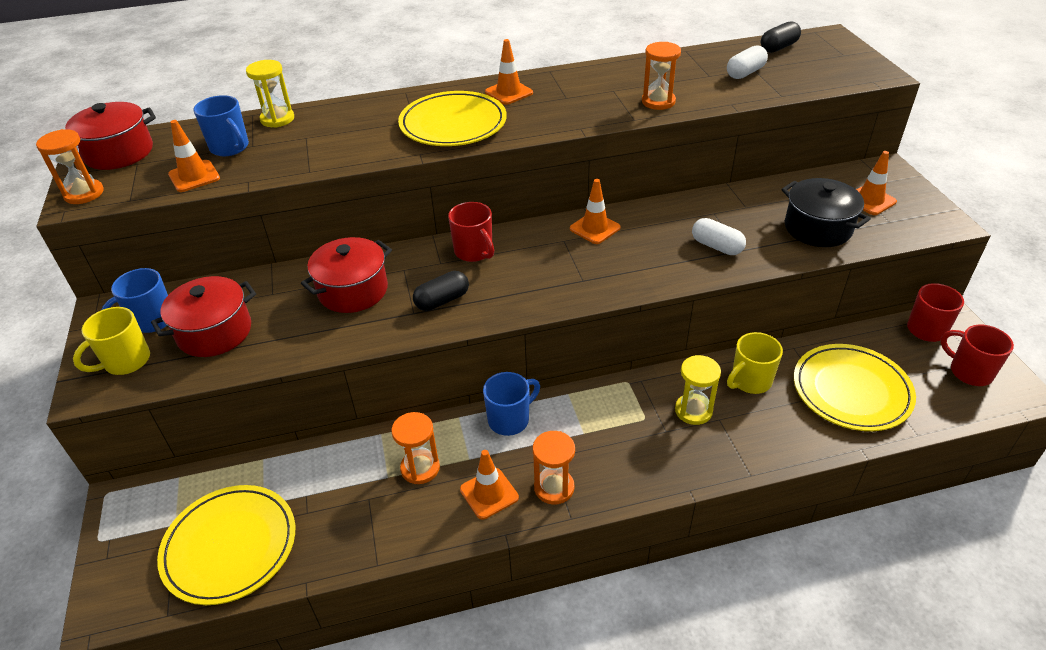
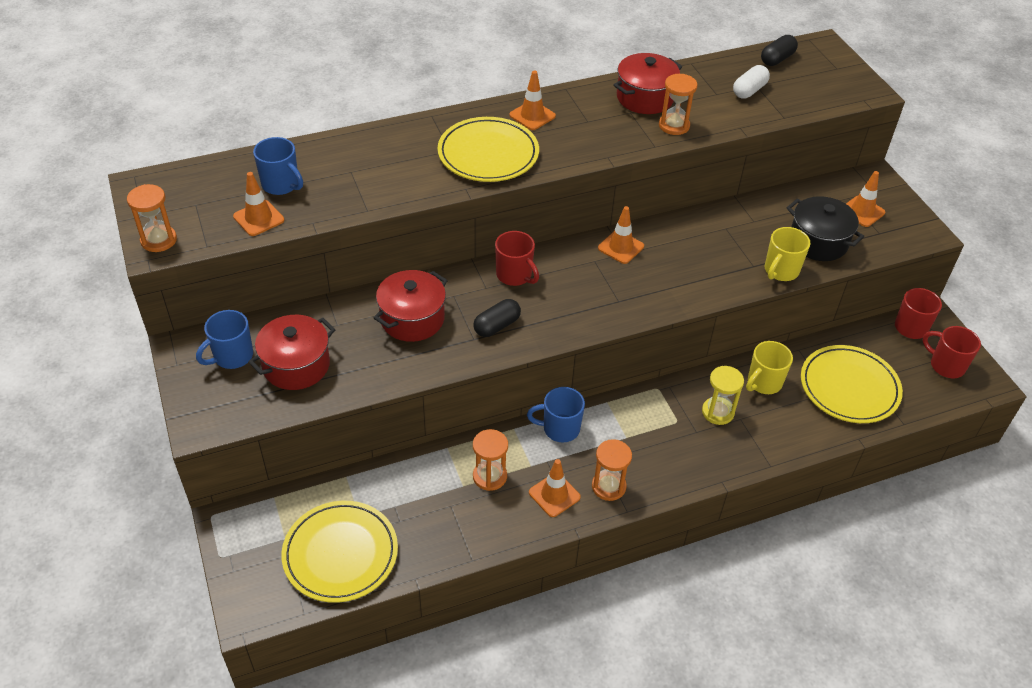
camera: 10 degrees left, 5 degrees up
(119, 153) = (172, 192): red pot -> red pot (645, 98)
(126, 361) = (223, 397): yellow mug -> yellow mug (780, 271)
(277, 119) = (315, 150): yellow hourglass -> none
(510, 420) = (560, 429): blue mug -> blue mug turned 135 degrees counterclockwise
(716, 246) = (732, 263): white capsule -> none

